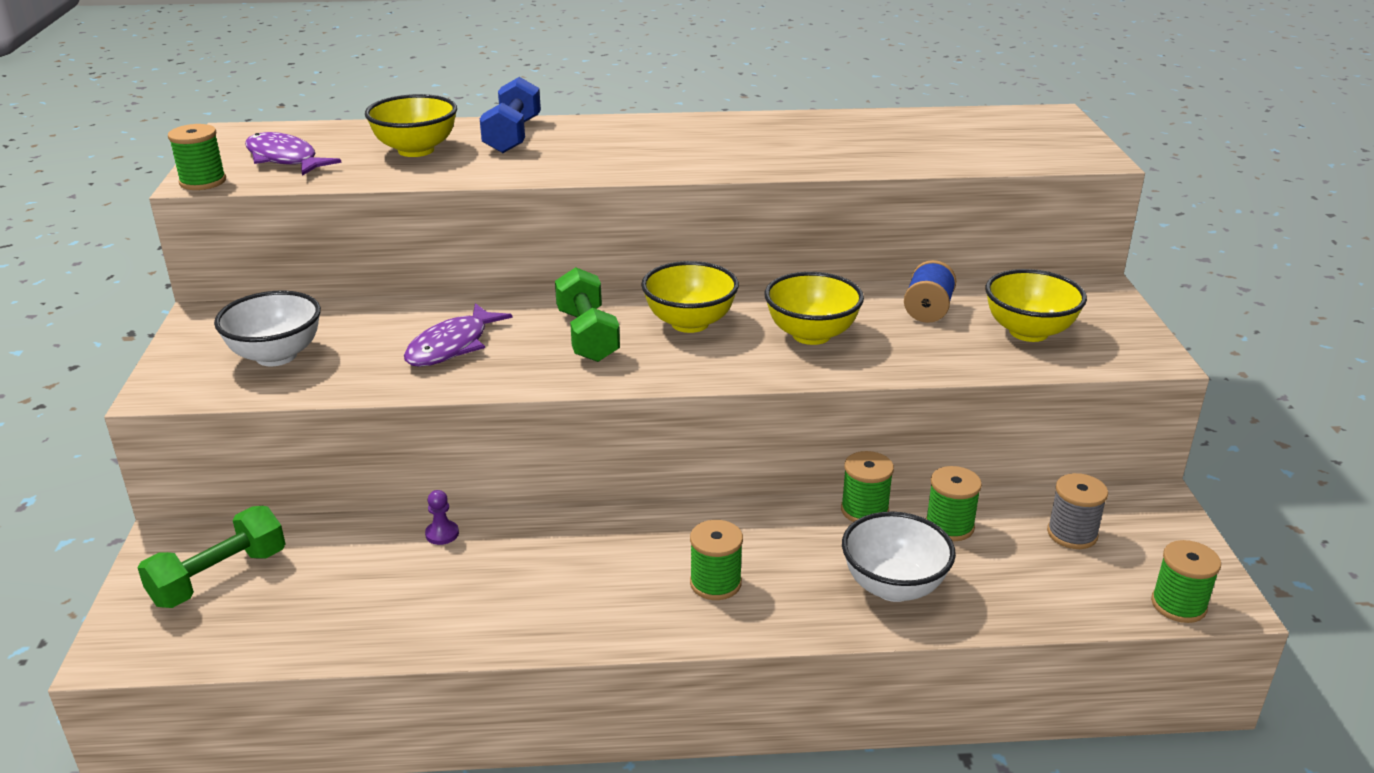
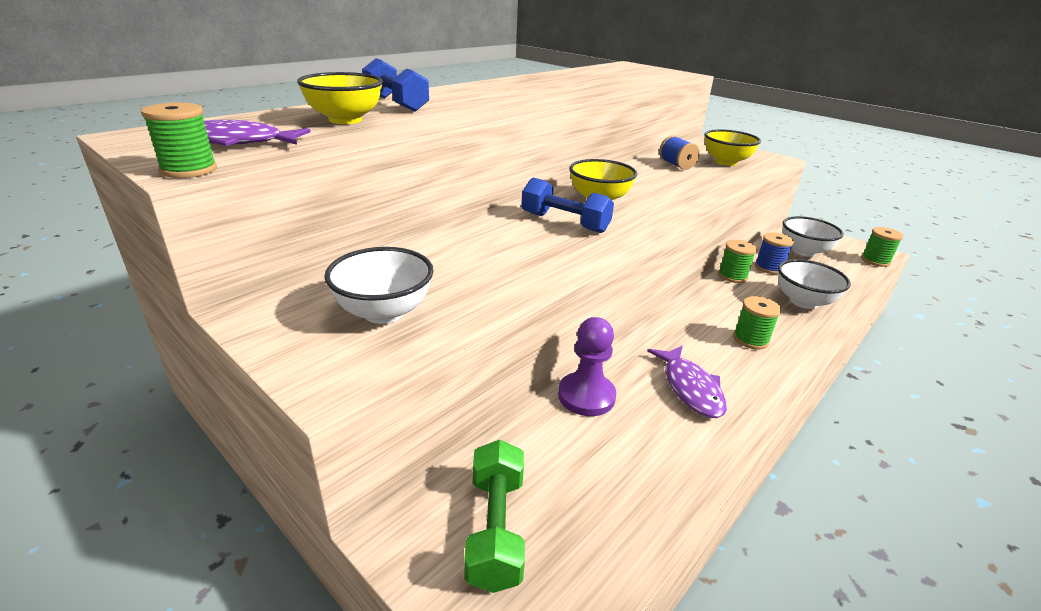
camera: 45 degrees left, 0 degrees up
(442, 534) = (586, 396): purple pawn -> purple pawn, size x2.09
(452, 346) = (501, 256): purple fish -> purple fish (690, 388)
(587, 335) = (564, 222): green dumbbell -> blue dumbbell
(811, 335) = (660, 188): yellow bowl -> none
(949, 526) = (769, 267): green spool -> blue spool
(1072, 534) = (804, 251): grey spool -> white bowl

